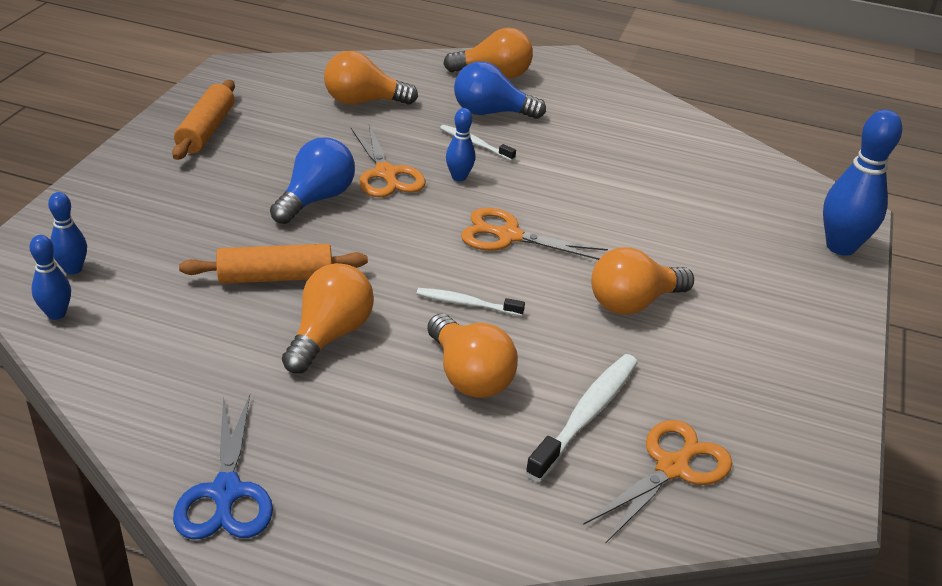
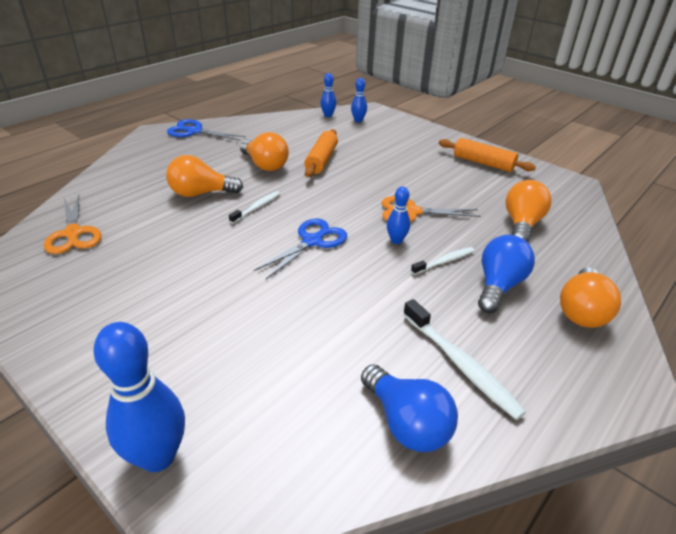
camera: 115 degrees right, 0 degrees up
(316, 199) = (390, 183): blue light bulb -> blue light bulb (406, 423)
(509, 236) = (312, 241): orange scissors -> blue scissors
(586, 415) = (137, 219): white toothbrush -> white toothbrush (460, 364)
(633, 303) = (203, 271): orange light bulb -> none

